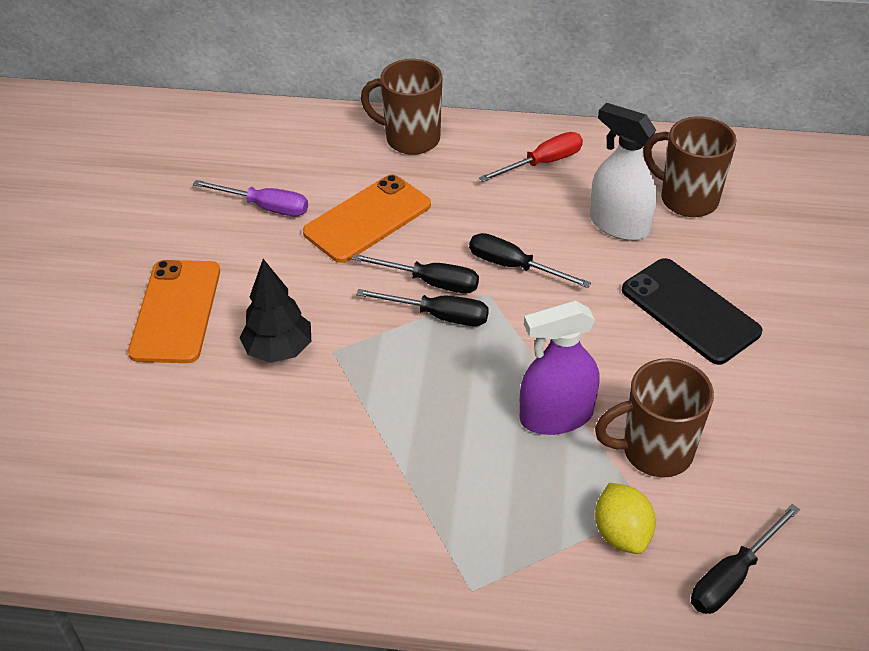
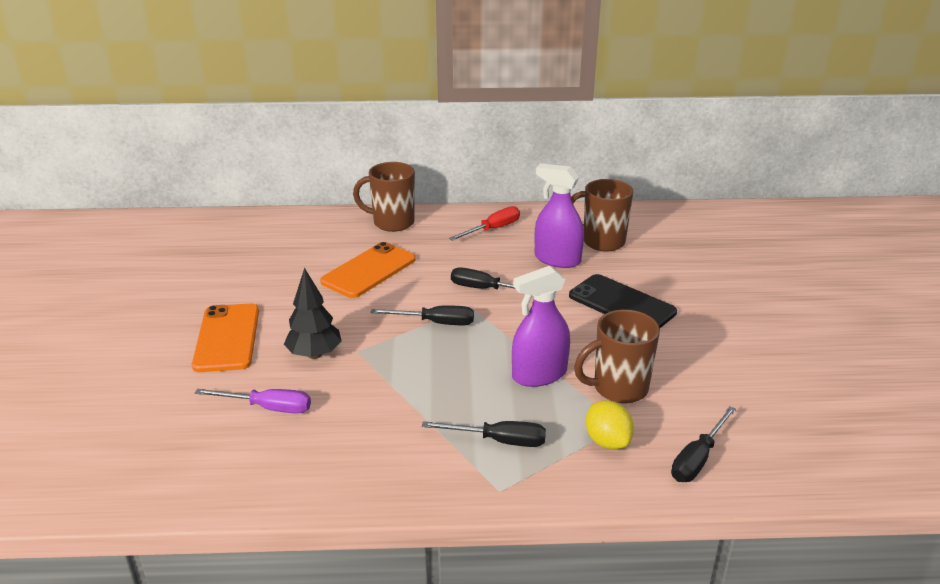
camera: 10 degrees left, 15 degrees down
(265, 207) = (288, 270): purple screwdriver -> purple screwdriver (268, 408)
(430, 282) = (425, 304): black screwdriver -> black screwdriver (499, 441)
(619, 225) = (557, 259): white spray bottle -> purple spray bottle

